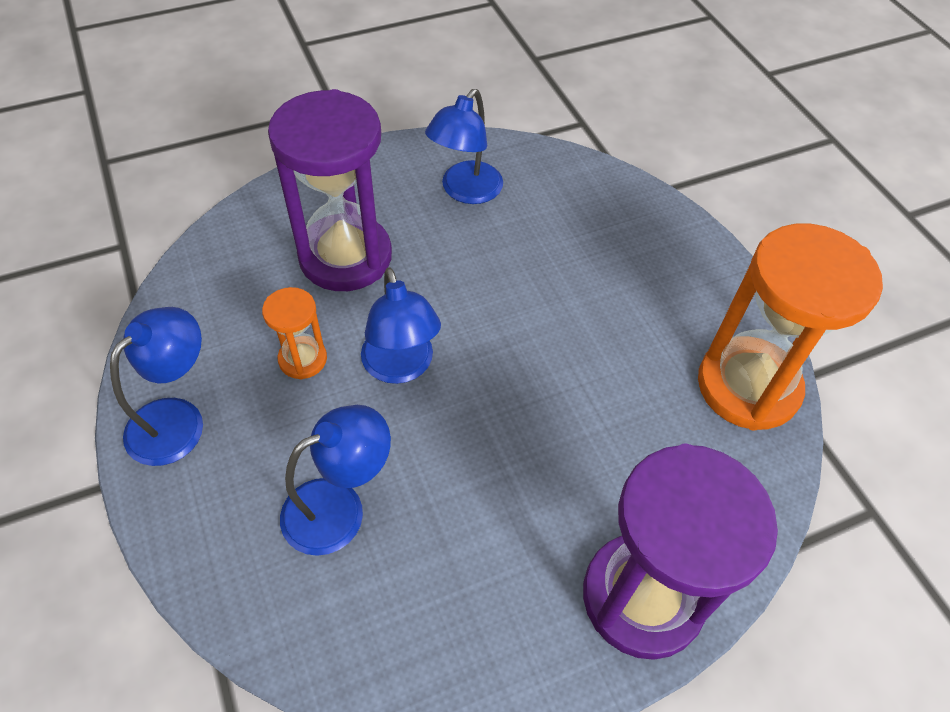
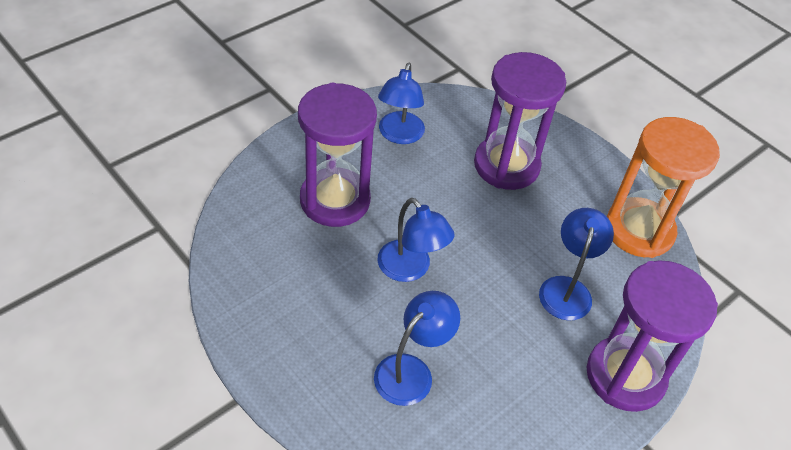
camera: 20 degrees left, 5 degrees down
(177, 419) = (269, 341): blue lamp -> blue lamp (567, 288)
(303, 359) = (339, 279): orange hourglass -> none
(591, 257) = (506, 165): none -> purple hourglass

